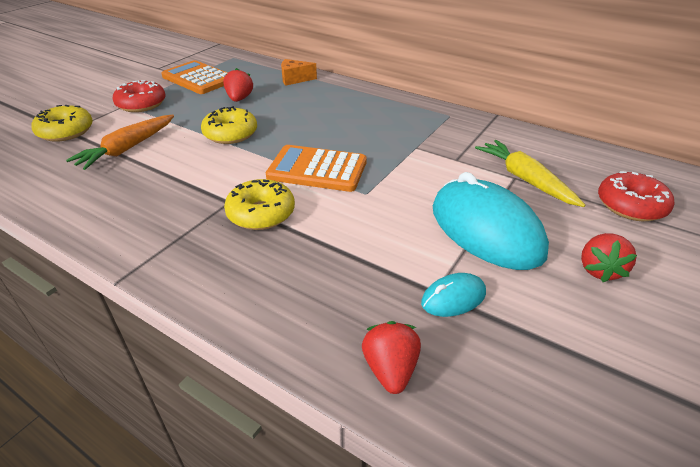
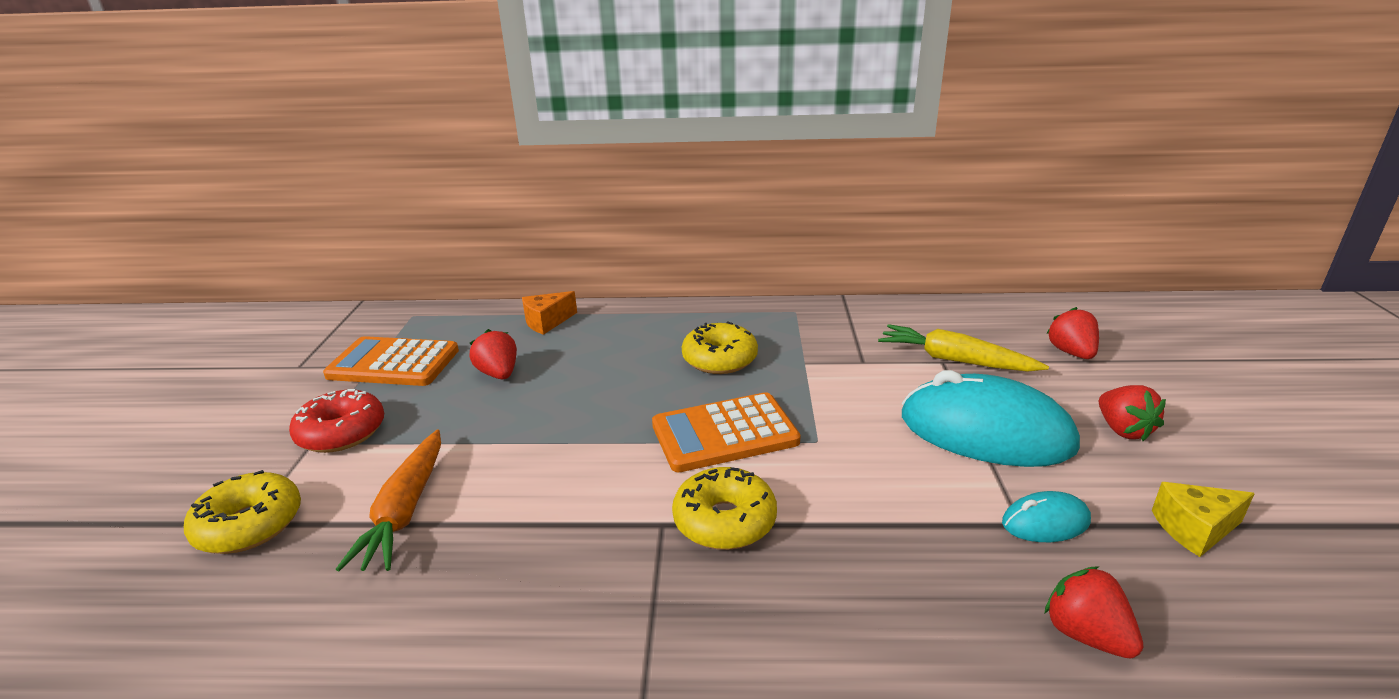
camera: 30 degrees left, 10 degrees down
(230, 134) = (547, 428): yellow donut -> yellow donut (719, 359)
(453, 298) = (1045, 522): turquoise mouse -> turquoise mouse turned 45 degrees clockwise
(564, 353) = (1194, 529): none -> yellow cheese
(630, 205) = (1071, 353): red donut -> red strawberry

